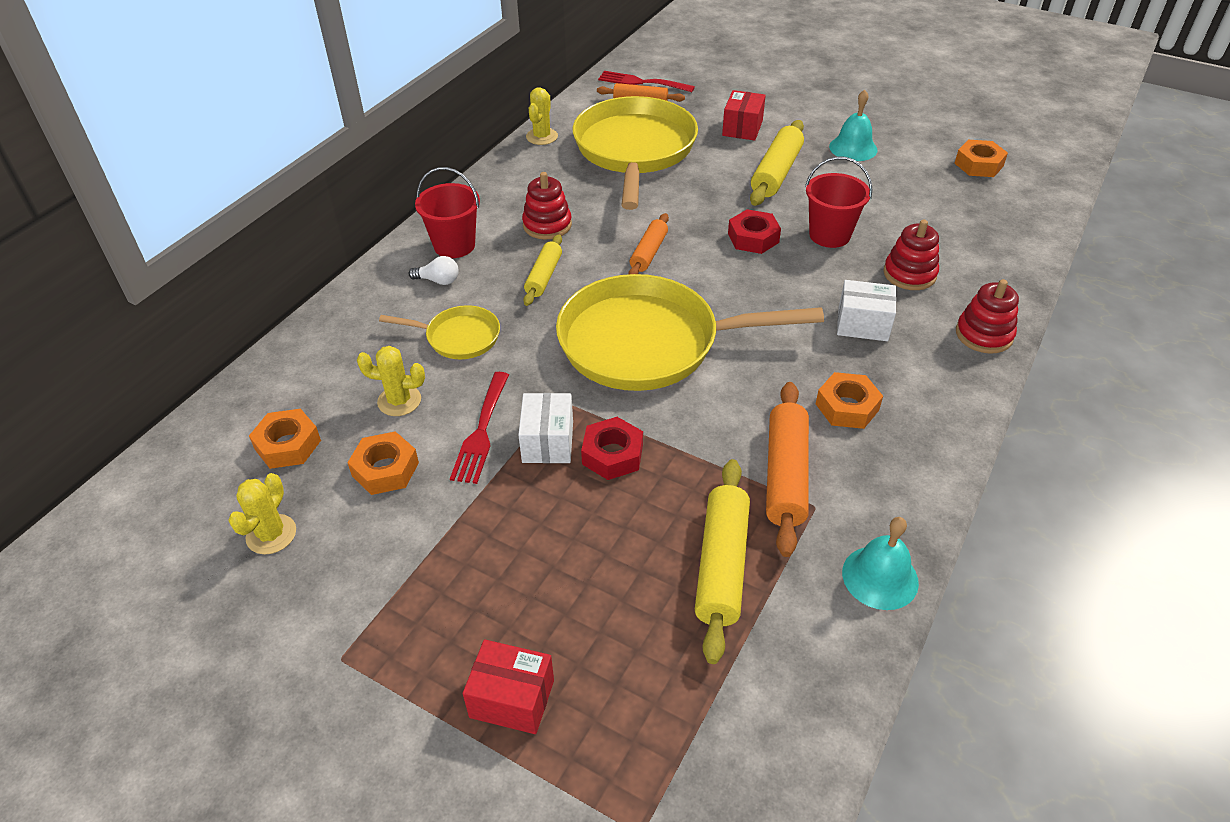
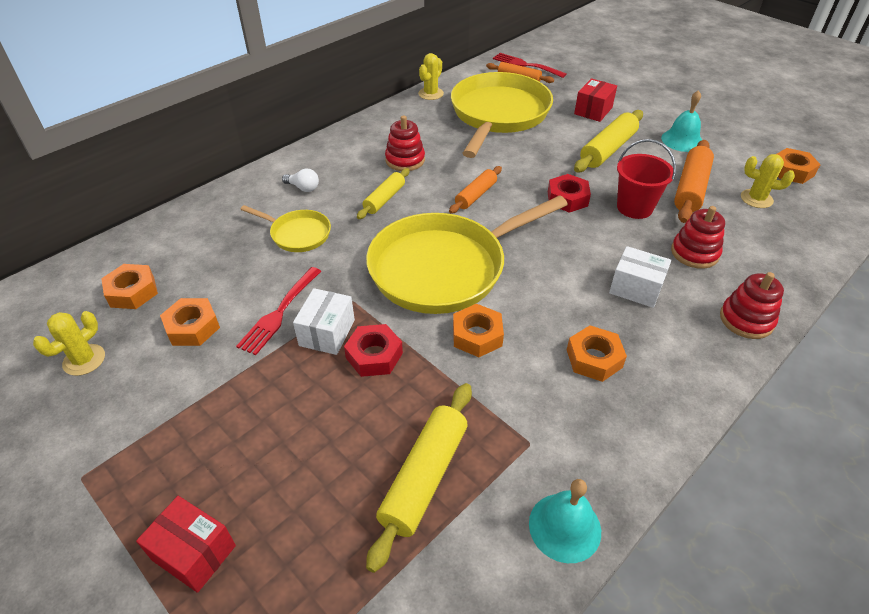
camera: 15 degrees right, 0 degrees up
(399, 401) = (229, 275): yellow cactus -> yellow cactus (756, 199)
(454, 245) = (328, 163): red bucket -> none
(648, 343) = (444, 268): yellow pan -> yellow pan turned 45 degrees counterclockwise
(715, 409) = (477, 335): none -> orange nut
(785, 475) = (514, 408): orange rolling pin -> orange rolling pin (690, 189)

